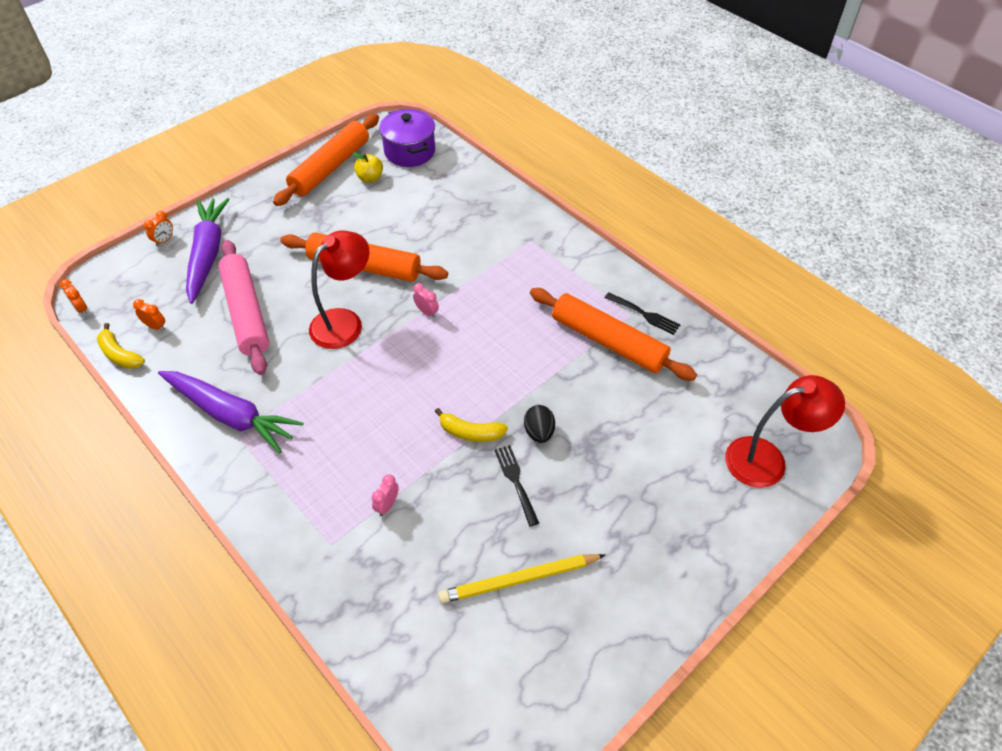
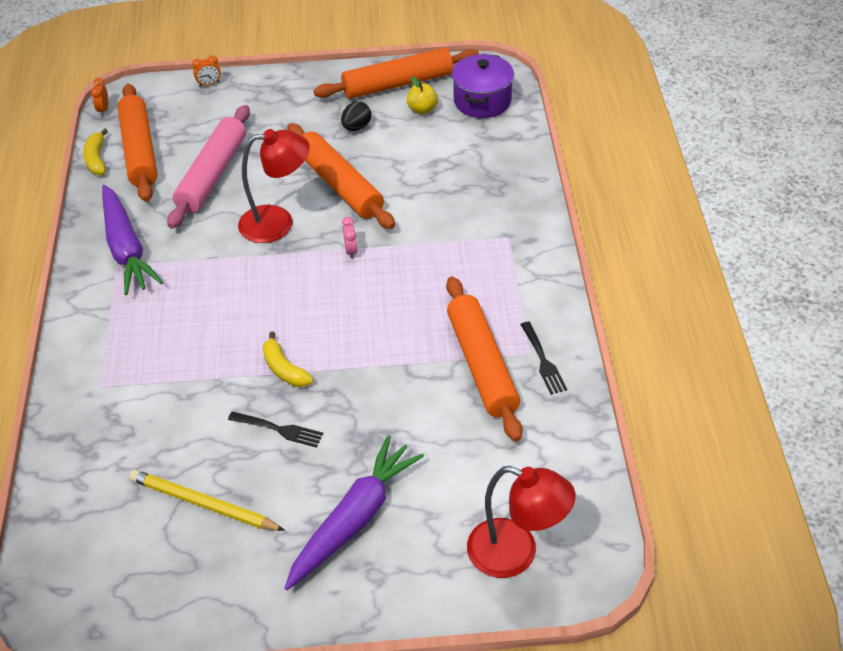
camera: 40 degrees right, 5 degrees down
(155, 326) = (139, 151): orange clock -> orange rolling pin
(208, 254) = (230, 111): purple carrot -> purple carrot (354, 519)
(387, 505) = (166, 384): pink clock -> none
(516, 481) = (279, 429): black fork -> black fork turned 90 degrees clockwise
(539, 432) = (339, 403): black egg -> black egg (356, 127)

